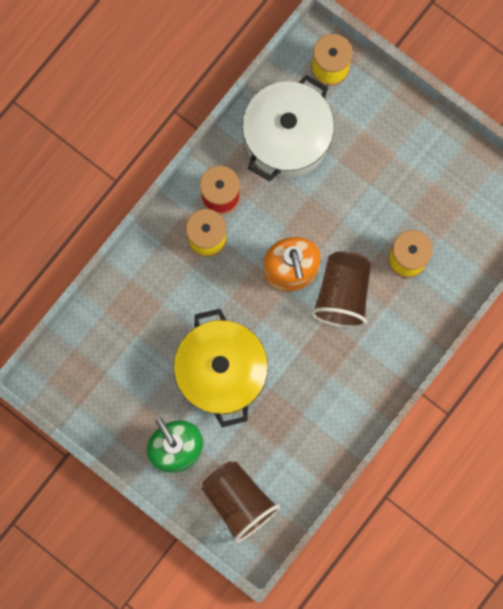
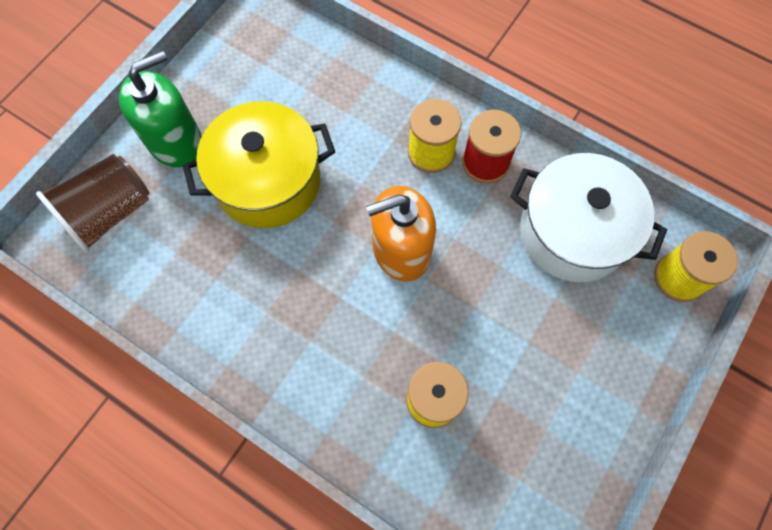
camera: 85 degrees right, 10 degrees down
(342, 294) = (375, 316): brown cup -> none

